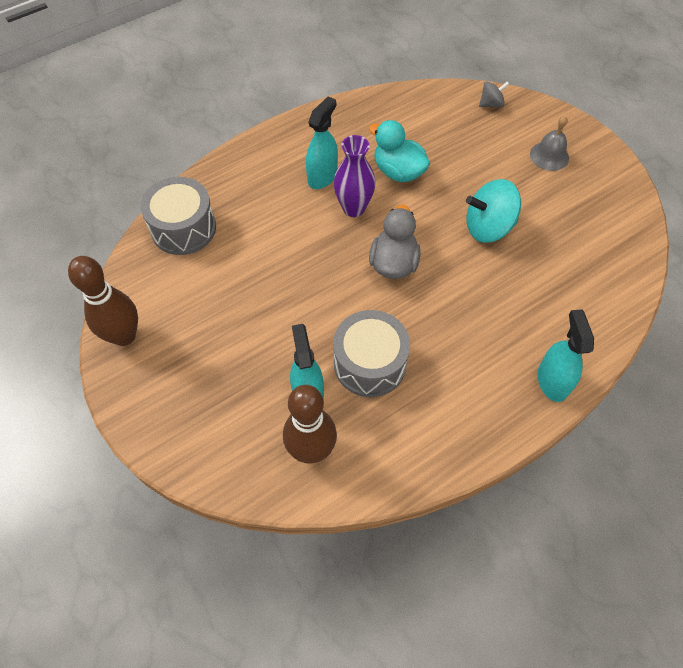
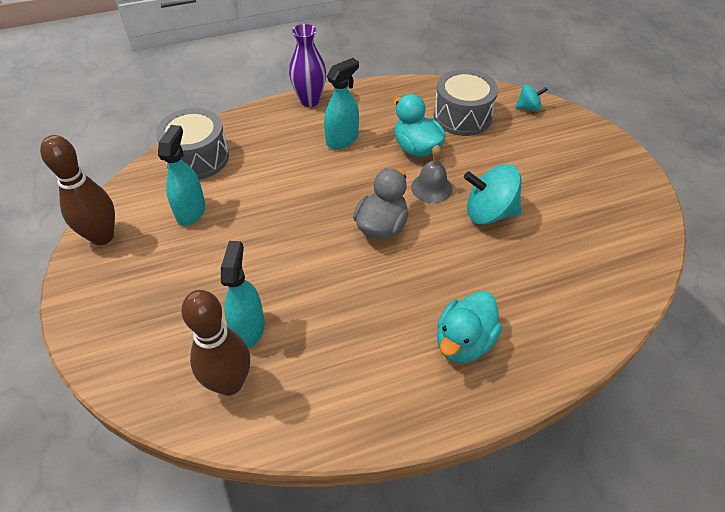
camera: 15 degrees right, 10 degrees down
(353, 208) = (361, 171): purple vase -> purple vase (310, 100)
(369, 363) = (322, 313): grey drum -> grey drum (462, 116)
(491, 104) = (528, 108): grey spinning top -> turquoise spinning top
(504, 360) = (464, 342): none -> turquoise duck
(549, 156) = (574, 161): grey bell -> grey bell (431, 188)
(552, 381) = (510, 376): turquoise spray bottle -> turquoise spray bottle (191, 211)

